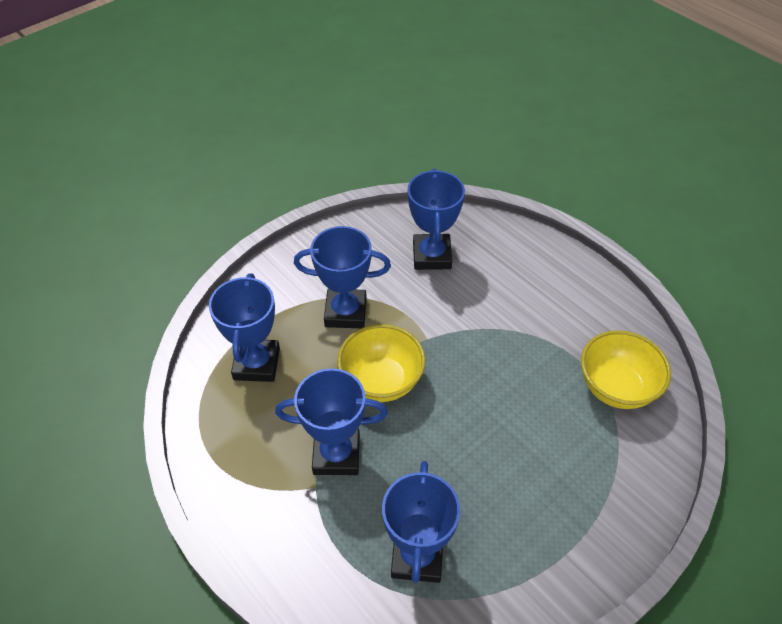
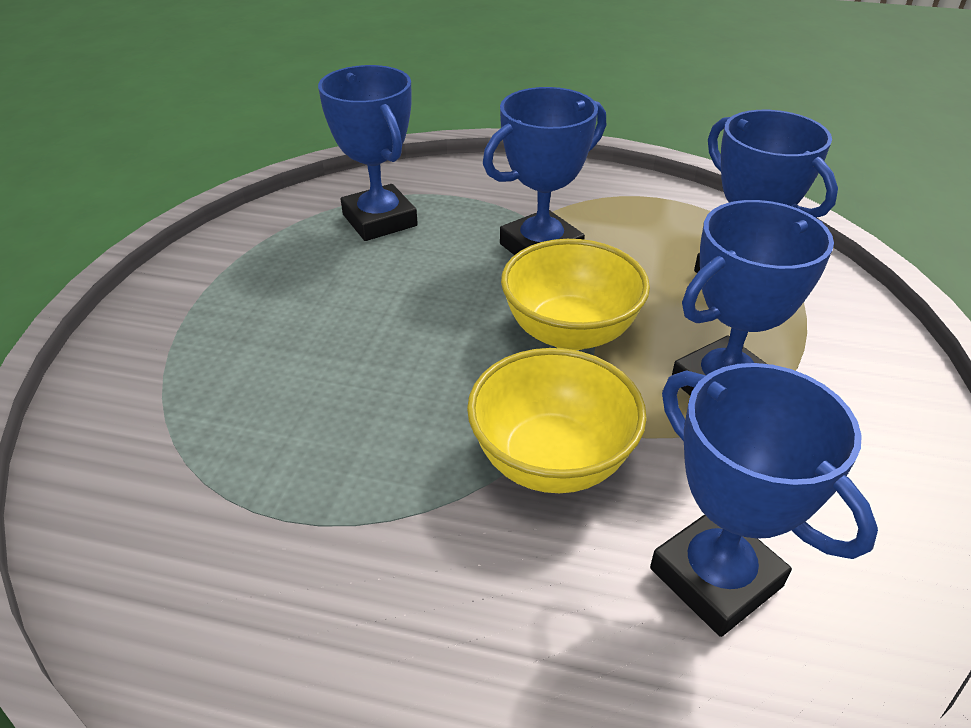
camera: 145 degrees right, 10 degrees down
(616, 387) = (188, 503): yellow bowl -> yellow bowl (551, 460)

